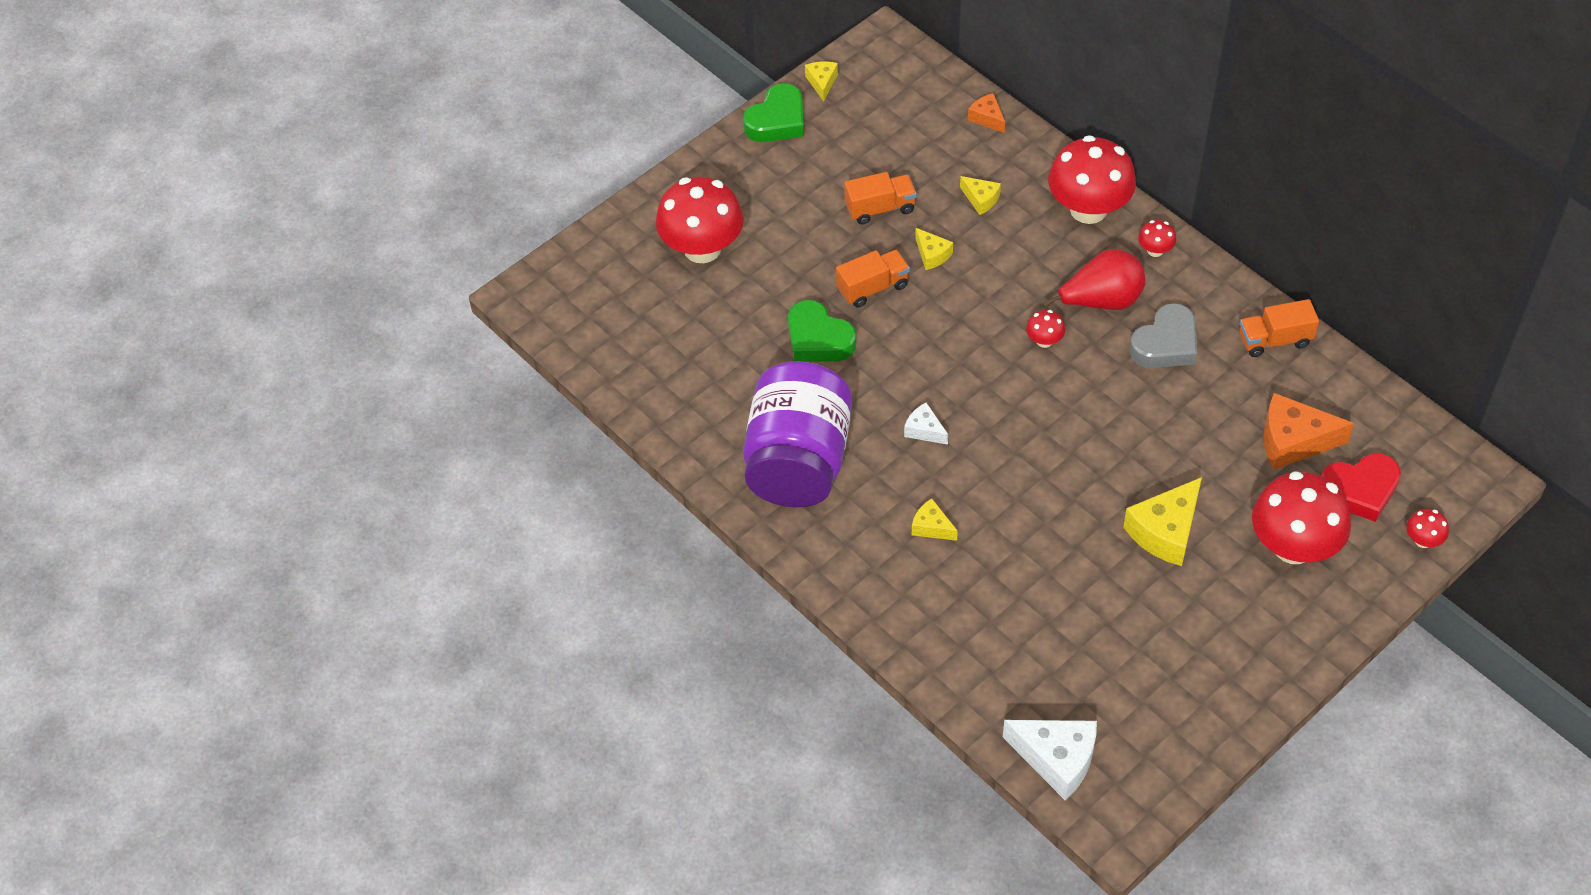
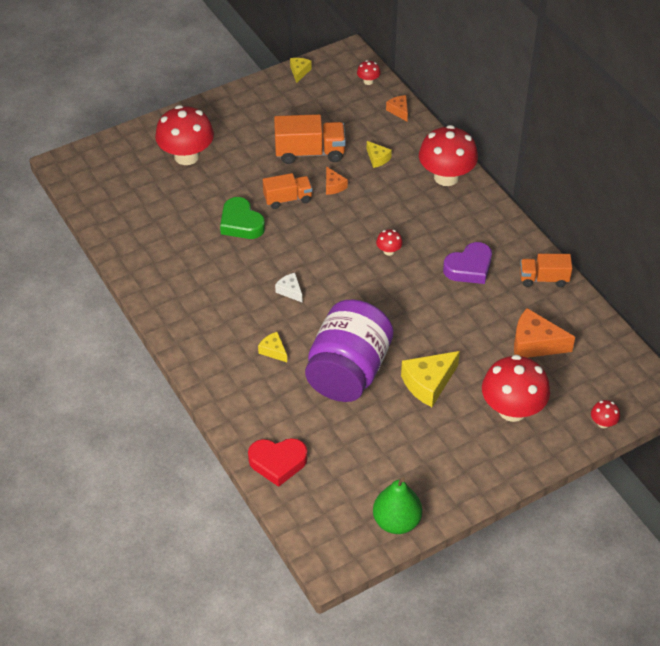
camera: 10 degrees right, 5 degrees down
(777, 120) = (262, 89): green heart -> none
(798, 461) = (201, 294): purple jar -> purple jar (348, 371)
(880, 208) = (310, 152): orange truck -> orange truck, size x1.53
(932, 254) = (333, 186): yellow cheese -> orange cheese
(1056, 759) = (304, 512): white cheese -> none
(1101, 301) = (435, 234): red pear -> none
(1155, 250) = (482, 209): red mushroom -> red mushroom (368, 81)
(1166, 344) = (469, 268): grey heart -> purple heart
(1188, 746) = (396, 521): none -> green pear
(1360, 490) = (570, 383): red heart -> red heart (278, 462)

